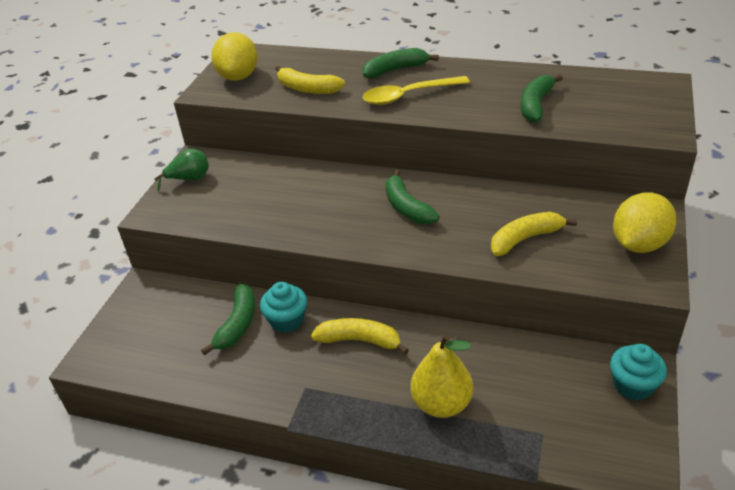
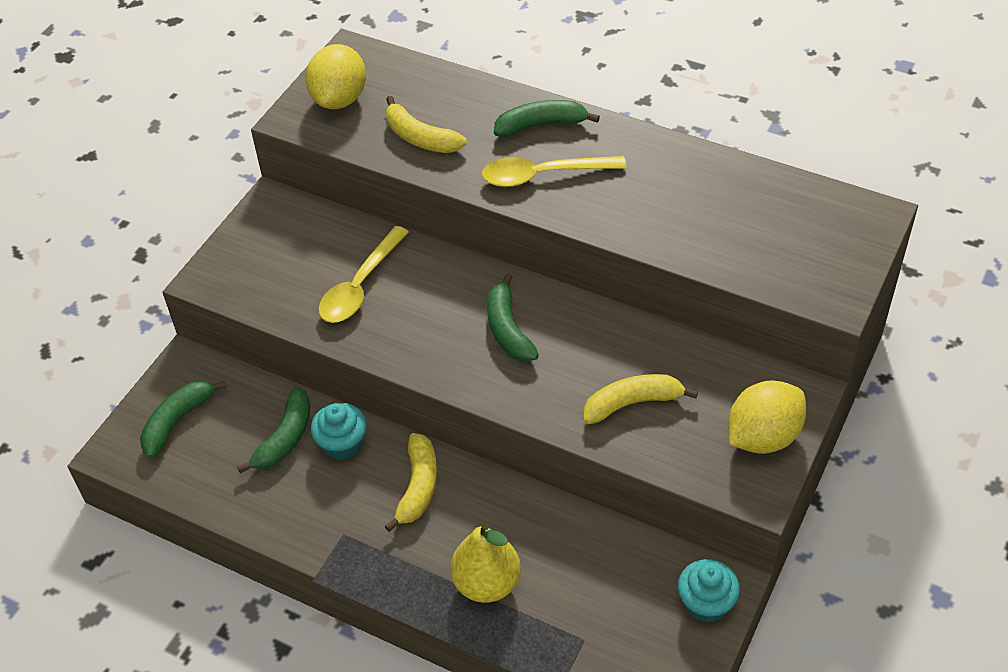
camera: 10 degrees right, 10 degrees up
(189, 179) = (258, 235): green pear -> none
(280, 198) = (360, 286): none -> yellow spoon
(359, 340) = (418, 486): yellow banana -> yellow banana turned 75 degrees clockwise
(535, 105) = (696, 222): green banana -> green banana (177, 421)

